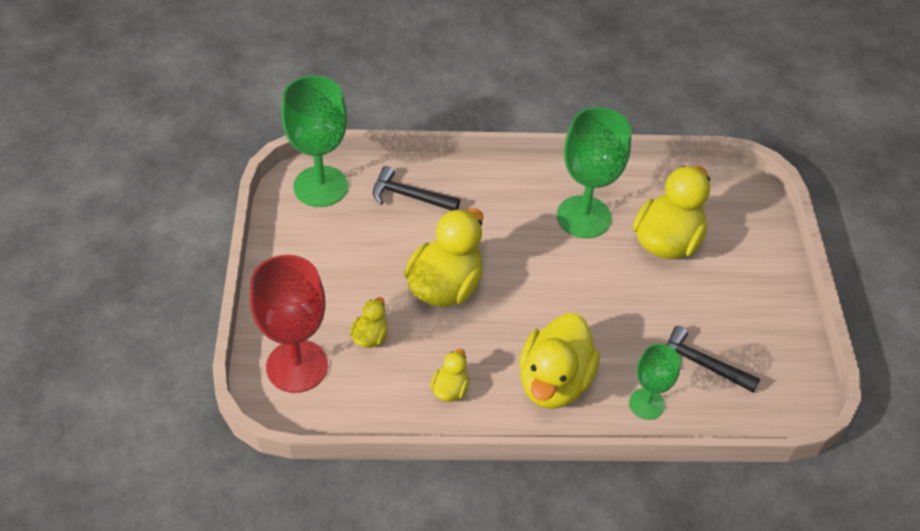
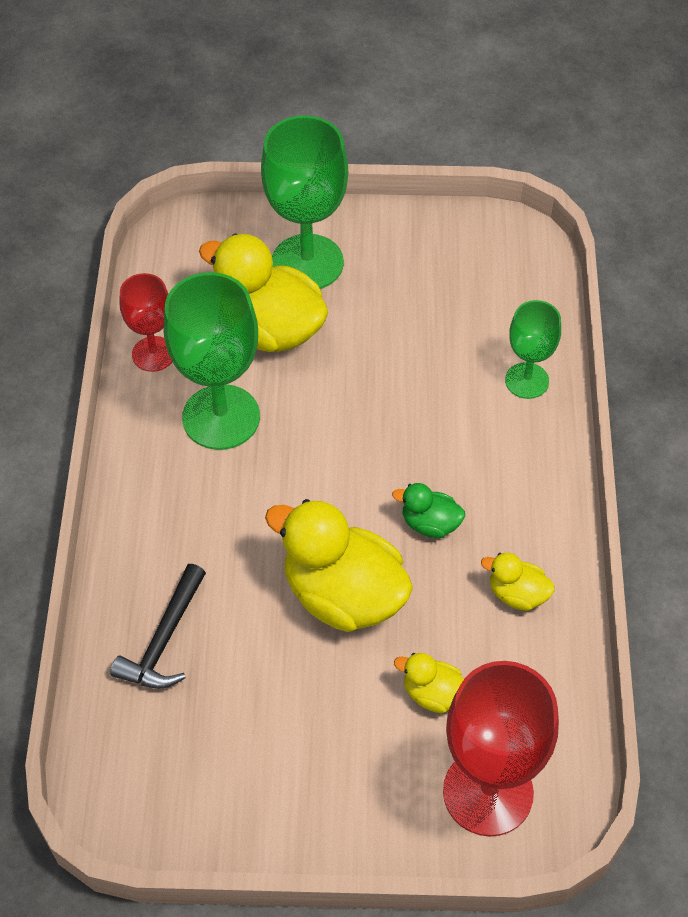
camera: 85 degrees left, 5 degrees up
(320, 186) = (132, 773): green goblet -> green goblet (307, 263)
(506, 337) = (430, 524): none -> green duck
(554, 382) = (499, 474): yellow duck -> none
(632, 179) = (153, 354): none -> red goblet
(702, 364) = (466, 318): black hammer -> none

